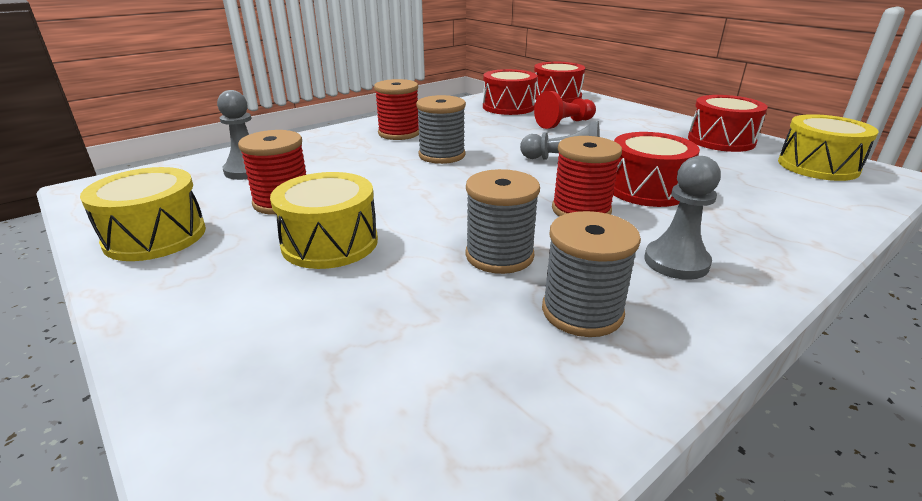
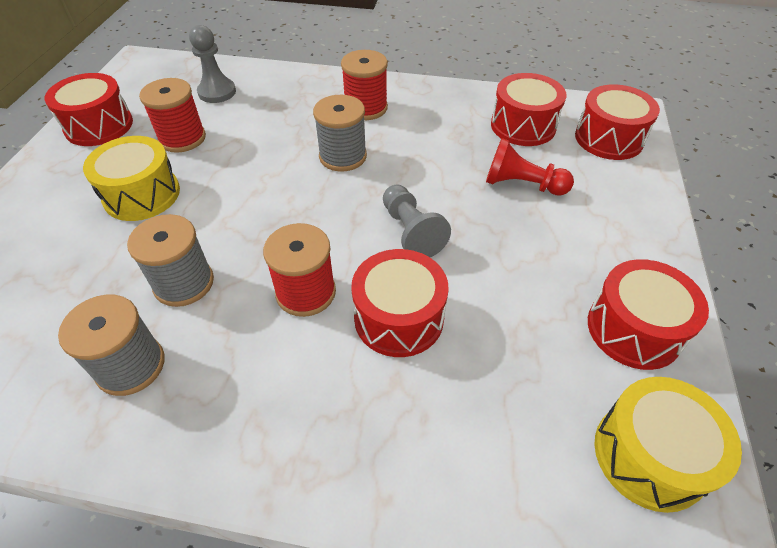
camera: 50 degrees right, 20 degrees up
(155, 236) = (99, 126): yellow drum -> red drum
(676, 262) = (252, 395): grey pawn -> none

